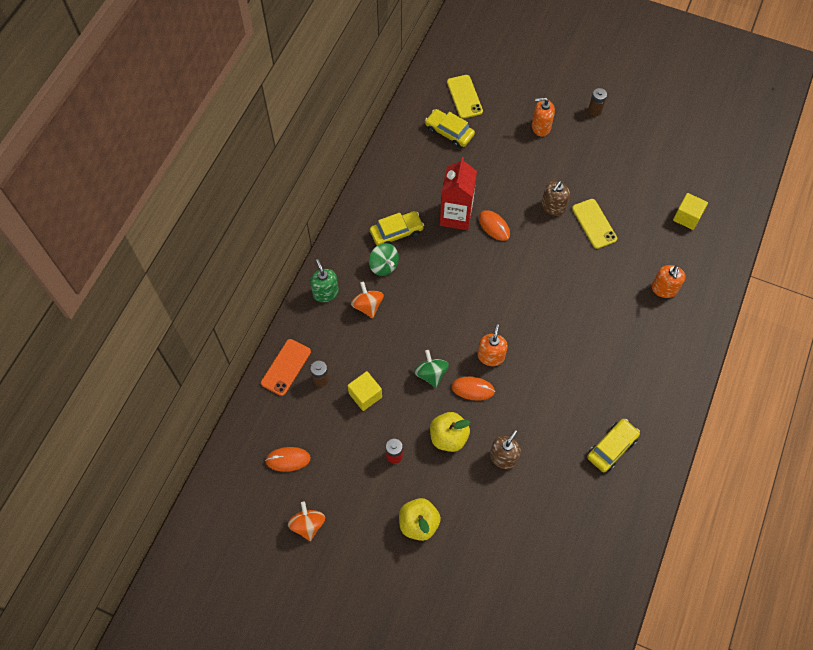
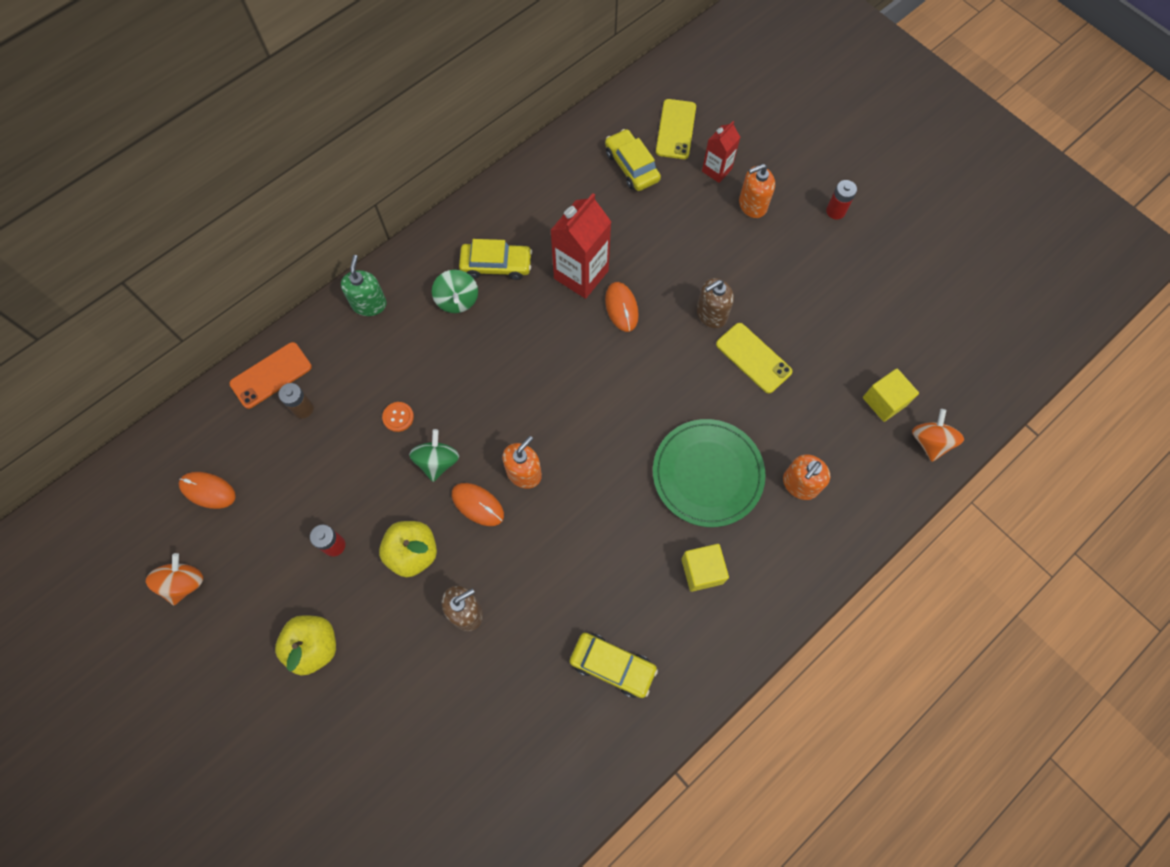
camera: 25 degrees right, 5 degrees up
(365, 395) = (343, 452): yellow cube -> yellow cube (702, 571)
(367, 306) = (409, 342): orange spinning top -> orange spinning top (930, 442)
(388, 357) = (398, 417): none -> orange button
(505, 113) = (716, 170): none -> red carton
(541, 127) = (752, 205): orange soap dispenser -> orange soap dispenser turned 45 degrees counterclockwise
(594, 223) = (753, 358): yellow phone -> yellow phone turned 45 degrees counterclockwise
(595, 110) = (835, 211): brown battery -> red battery
(605, 307) = (707, 474): none -> green plate
(612, 447) = (612, 666): yellow car -> yellow car turned 45 degrees clockwise

